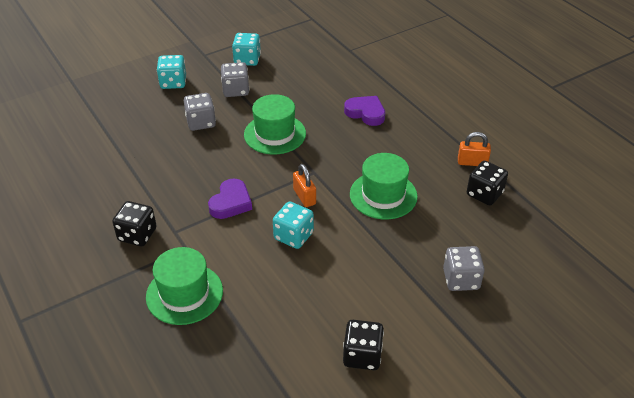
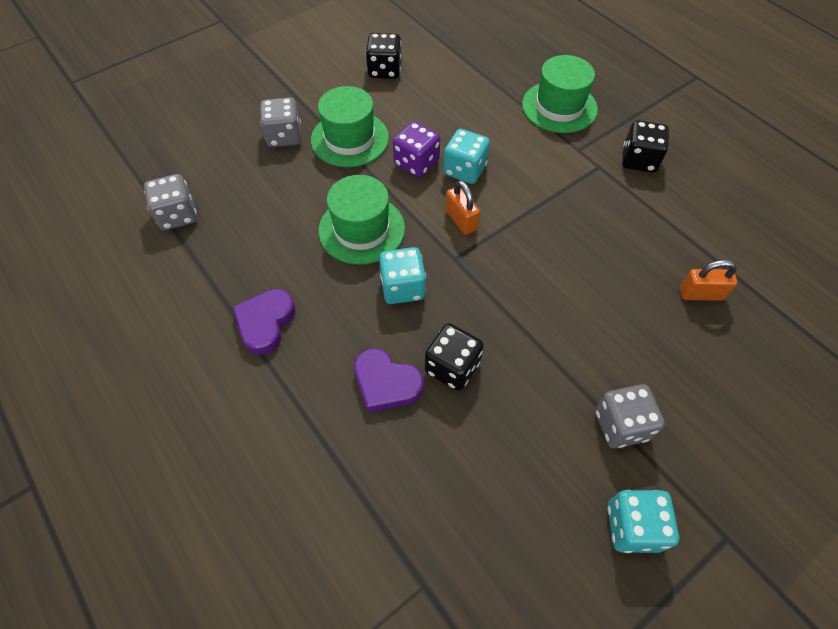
camera: 175 degrees right, 15 degrees up
(173, 82) = (742, 438): turquoise dice -> turquoise dice (403, 287)
(201, 122) = (646, 340): grey dice -> grey dice (178, 215)
(231, 202) = (549, 206): purple heart -> purple heart (265, 323)
(275, 134) = (525, 324): green hat -> green hat (350, 139)
(335, 245) = (416, 163): none -> purple dice
(472, 162) = (233, 291): orange padlock -> orange padlock (700, 294)
(484, 194) = (230, 240): black dice -> black dice (452, 367)

